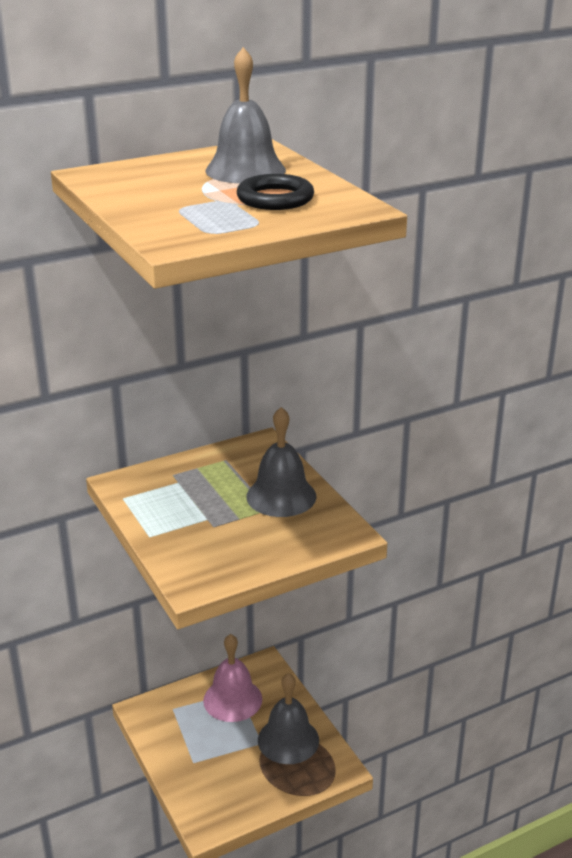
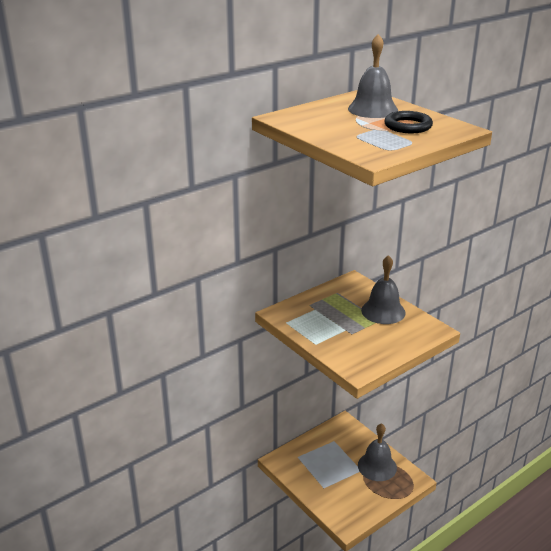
camera: 10 degrees left, 0 degrees up
(232, 699) = (333, 446): pink bell -> none

